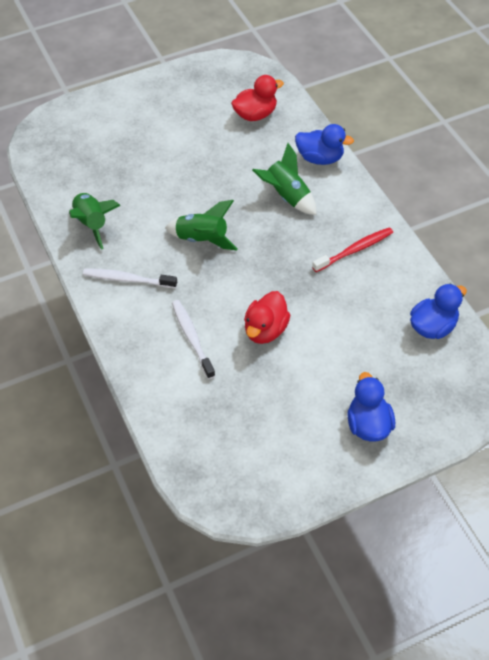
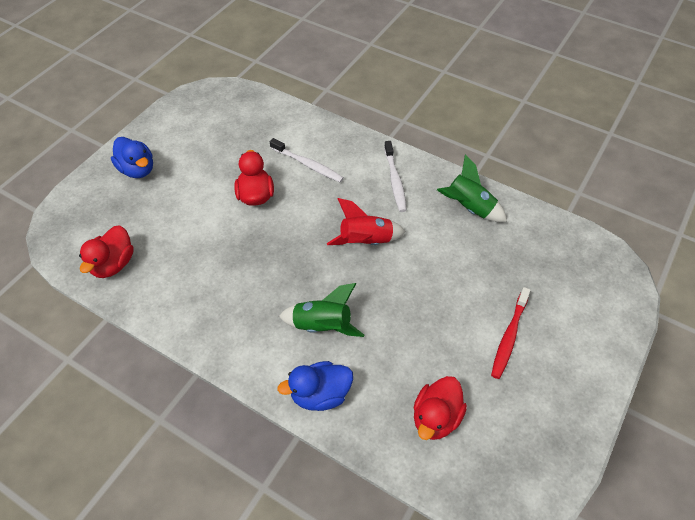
camera: 145 degrees right, 0 degrees up
(127, 279) = (395, 180): white toothbrush -> white toothbrush turned 105 degrees clockwise
(202, 239) = (366, 241): green rocket -> red rocket
(355, 250) = (220, 302): red toothbrush -> red toothbrush (509, 337)
(433, 327) = (113, 264): blue duck -> red duck

